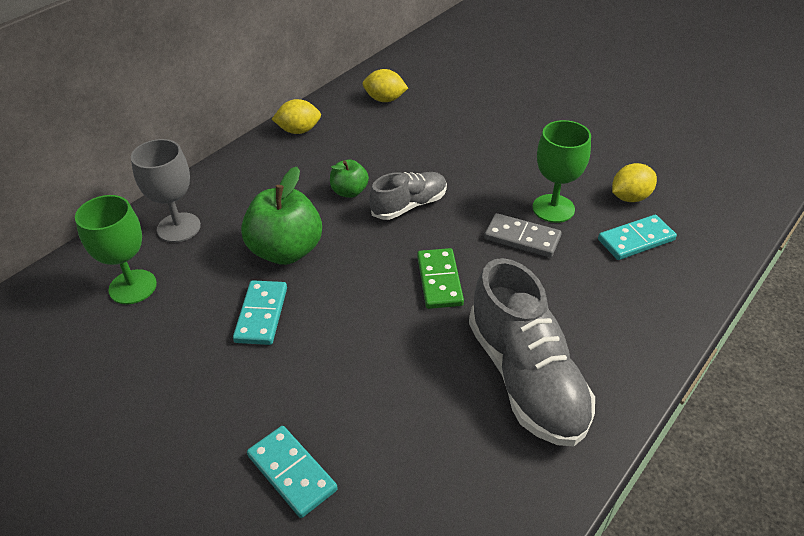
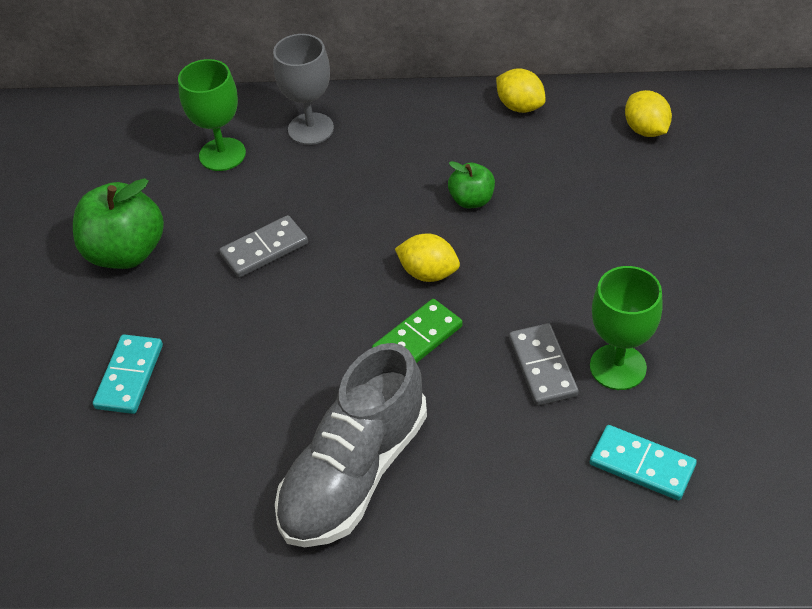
camera: 55 degrees right, 5 degrees up
(261, 315) = (264, 249): turquoise domino -> grey domino
(286, 251) = (351, 212): green apple -> green apple (126, 252)
(409, 205) = (498, 254): grey shoe -> none
(630, 197) = (713, 424): yellow lemon -> yellow lemon (428, 273)

